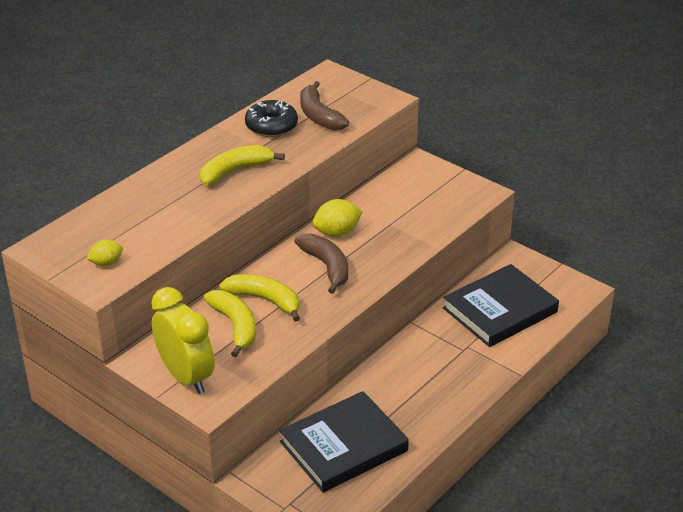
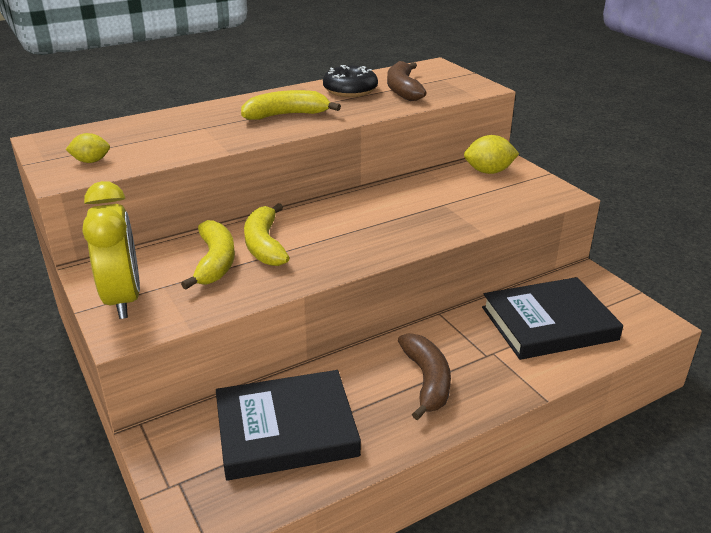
camera: 20 degrees right, 5 degrees down
(265, 300) = (264, 245): yellow banana -> yellow banana turned 150 degrees counterclockwise
(326, 267) = (351, 228): brown banana -> brown banana (427, 381)
(337, 233) = (382, 201): yellow lemon -> yellow lemon (488, 172)

